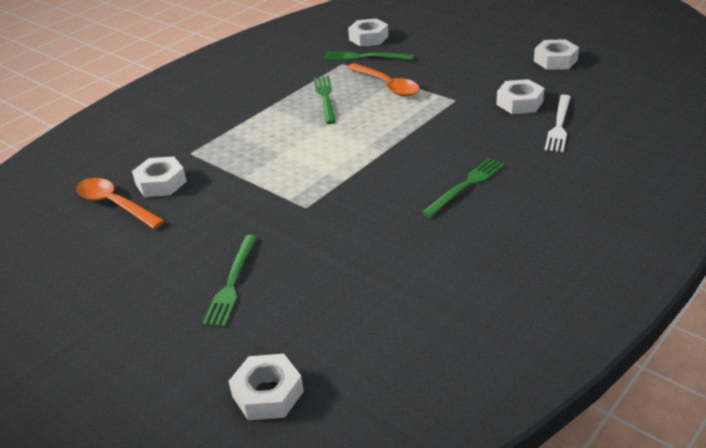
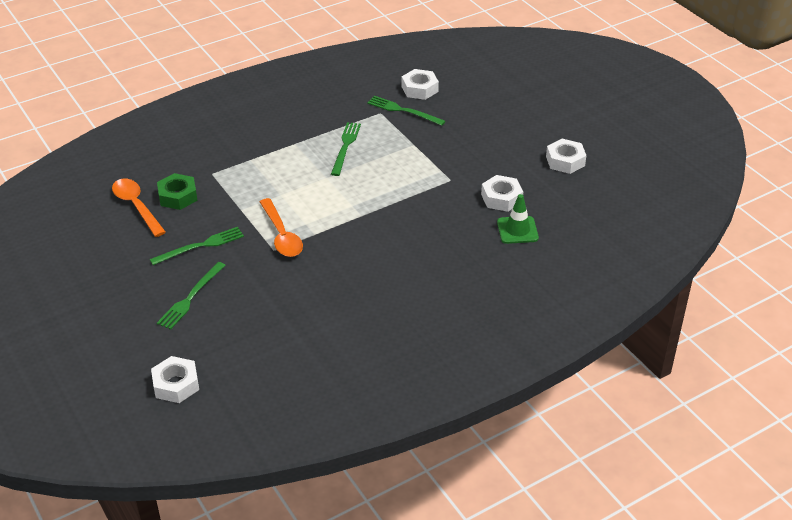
camera: 15 degrees right, 5 degrees up
(161, 183) = (178, 196): white nut -> green nut
(387, 85) = (403, 148): orange spoon -> orange spoon (281, 235)
(466, 186) = (404, 265): green fork -> green fork (200, 246)
(559, 125) = (517, 230): white fork -> green traffic cone

